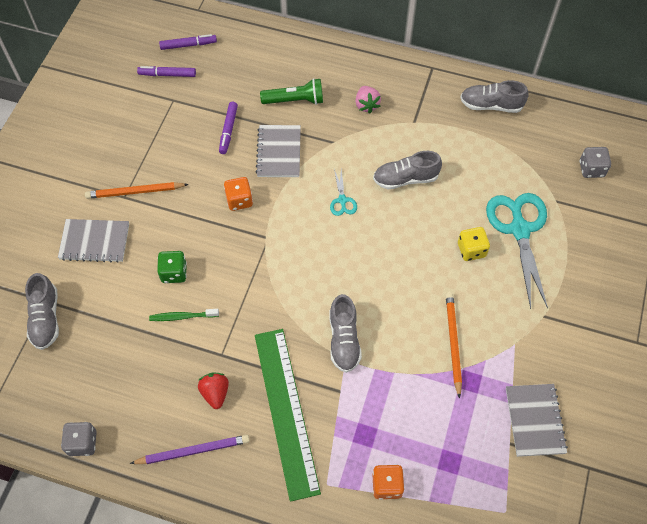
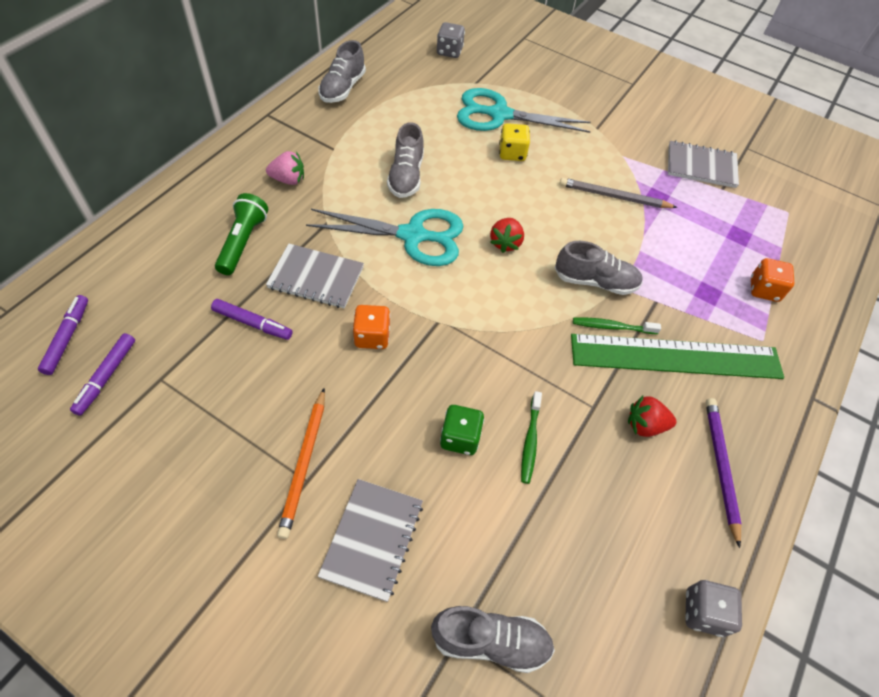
camera: 80 degrees left, 5 degrees down
(300, 359) = (612, 327): none -> green toothbrush
(342, 200) = (413, 236): turquoise scissors -> turquoise scissors, size x2.21
(360, 266) = (505, 243): none -> red strawberry
(453, 343) = (614, 196): orange pencil -> grey pencil

